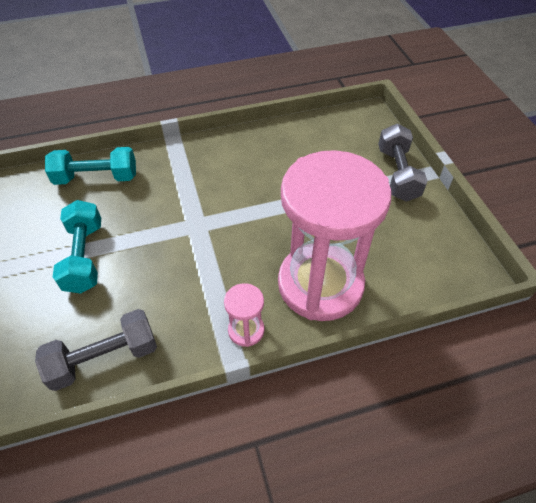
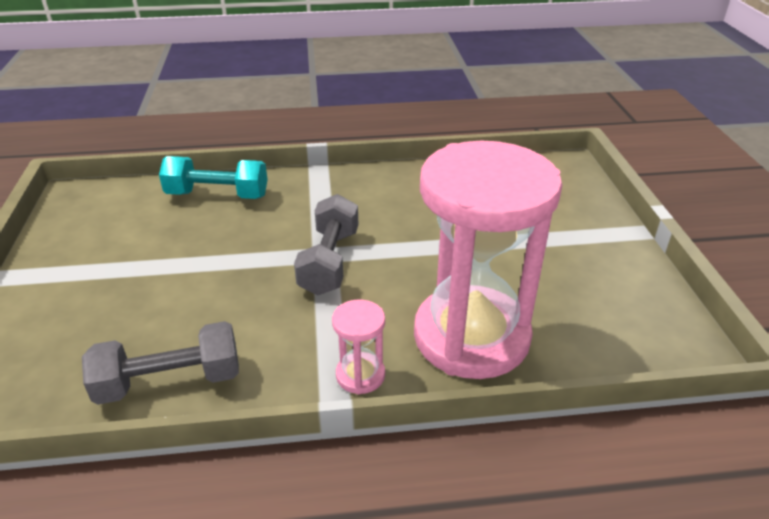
camera: 10 degrees right, 15 degrees down
(84, 257) = (179, 271): turquoise dumbbell -> none
(397, 174) = (597, 228): grey dumbbell -> grey dumbbell (329, 261)

